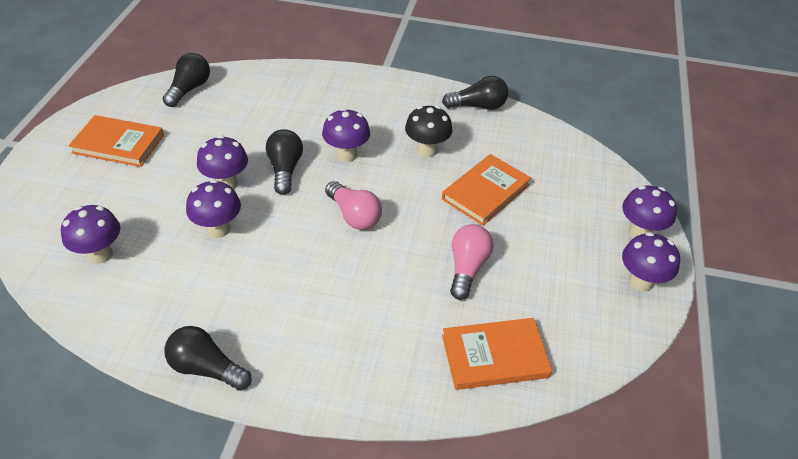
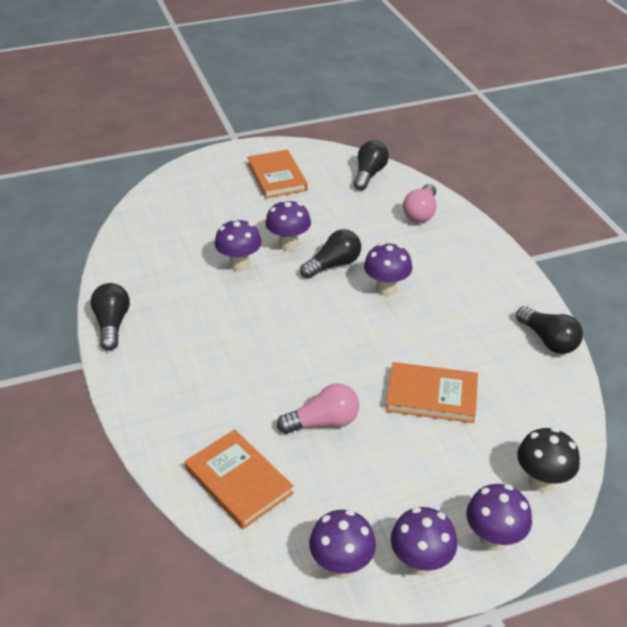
camera: 60 degrees right, 5 degrees down
(100, 254) = (170, 226): purple mushroom -> purple mushroom (341, 565)
(189, 89) = (369, 174): black light bulb -> black light bulb turned 60 degrees counterclockwise
(354, 215) = (320, 326): pink light bulb -> pink light bulb (421, 213)
(427, 150) = (445, 333): black mushroom -> black mushroom (541, 481)

